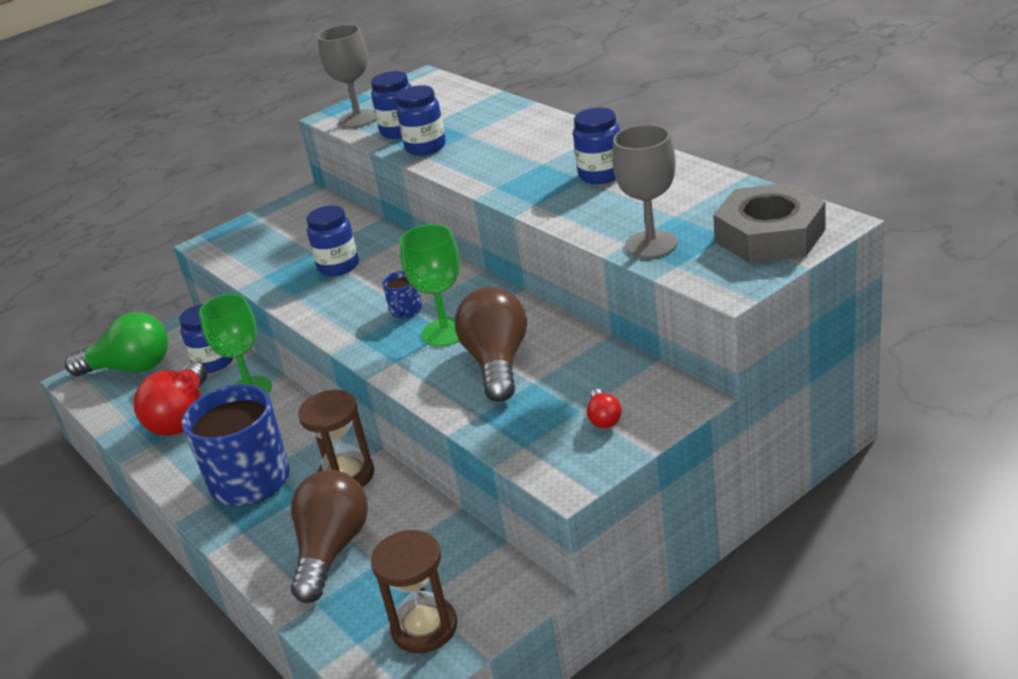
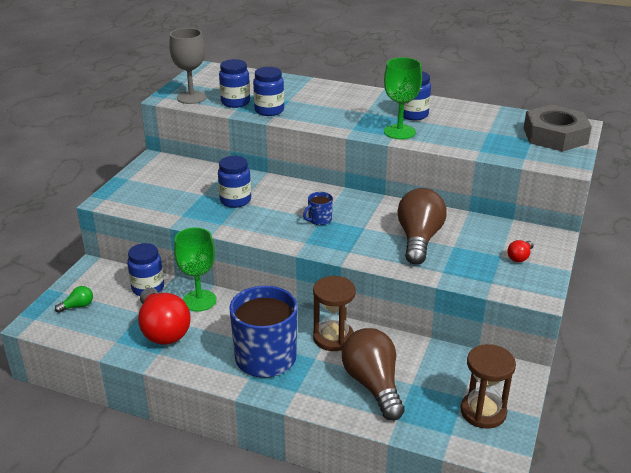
camera: 35 degrees left, 0 degrees up
(130, 368) = (78, 306): green light bulb -> green light bulb, size x0.44
(406, 310) = (319, 220): blue mug -> blue mug turned 75 degrees clockwise
(445, 332) = (363, 228): green goblet -> green goblet (399, 132)
(497, 363) = (419, 239): brown light bulb -> brown light bulb turned 45 degrees clockwise
(603, 418) = (519, 257): red light bulb -> red light bulb turned 75 degrees clockwise
(651, 244) = (495, 149): grey goblet -> none

